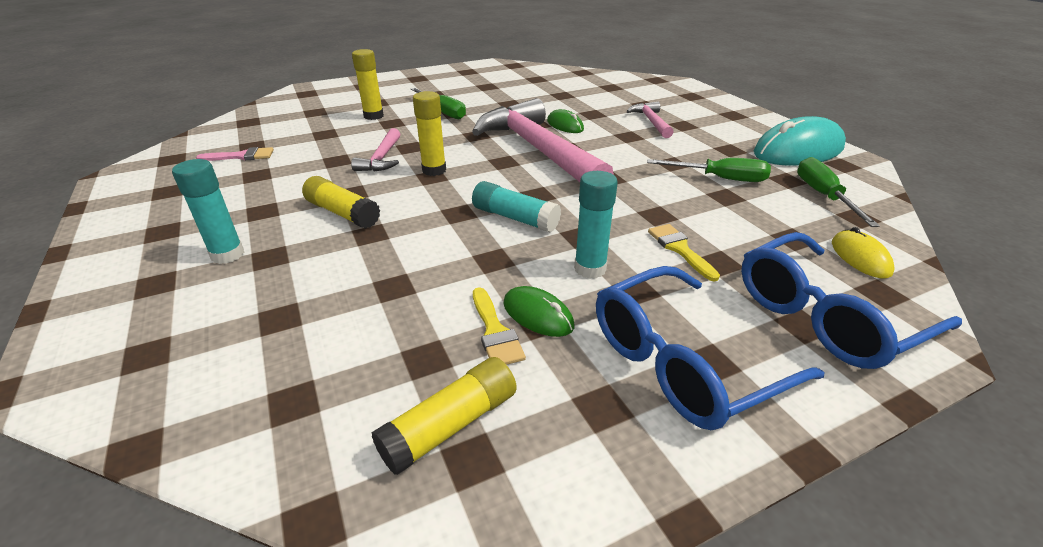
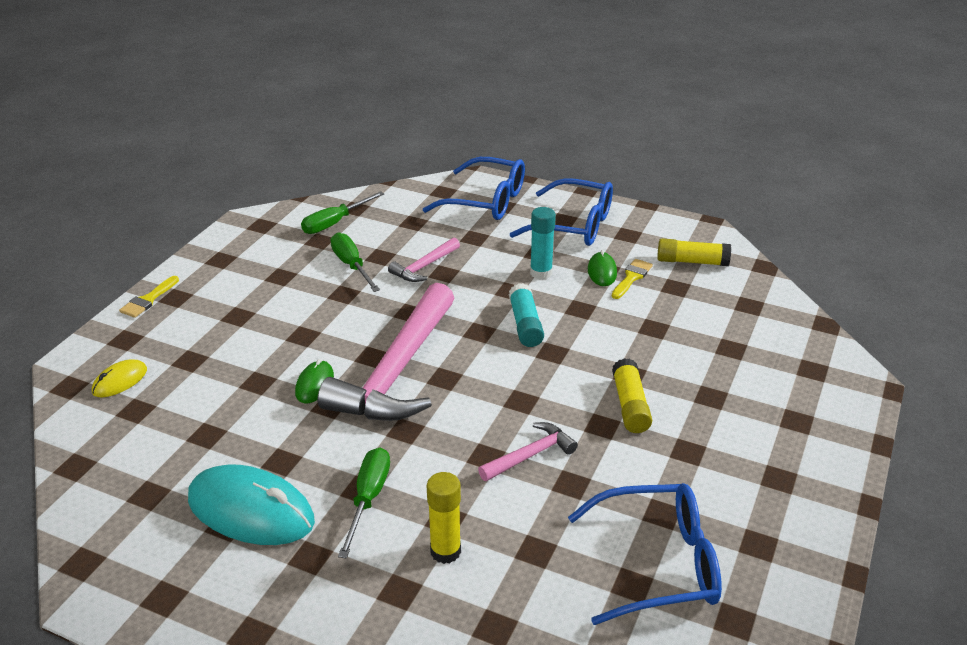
camera: 130 degrees left, 0 degrees up
(227, 255) = (738, 416): turquoise glue stick -> none
(242, 156) = (656, 564): pink brush -> blue glasses
(434, 170) = (510, 406): yellow glue stick -> none
(651, 122) = (247, 336): pink hammer -> pink hammer (424, 267)
(679, 249) = (478, 252): yellow brush -> yellow brush (148, 300)
(798, 150) = (250, 246): turquoise mouse -> turquoise mouse (251, 510)
(860, 257) = (411, 201): yellow mouse -> yellow mouse (120, 381)

